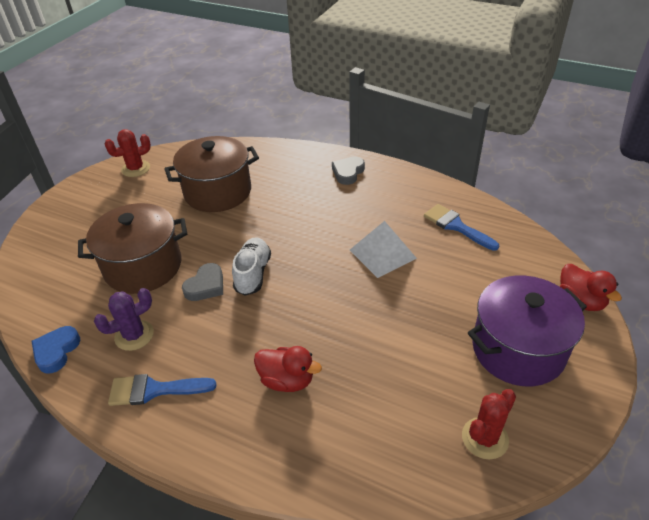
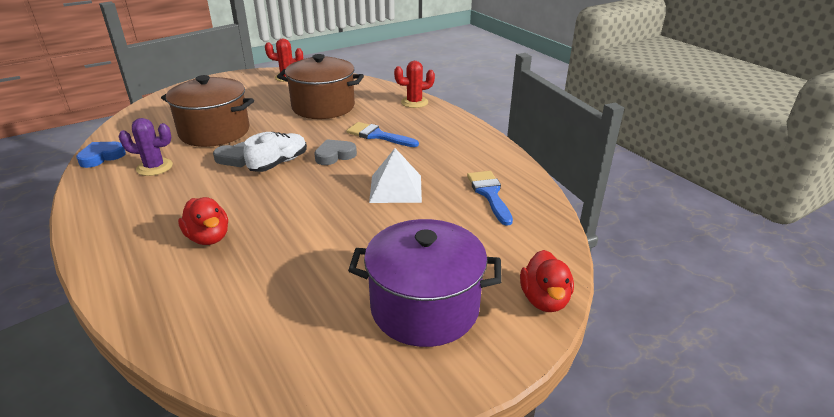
camera: 30 degrees right, 10 degrees down
(154, 390) = (121, 203): blue brush -> blue brush (378, 135)
(348, 172) = (441, 126): grey heart -> grey heart (334, 155)
(485, 438) = (301, 357): red cactus -> red cactus (414, 102)

